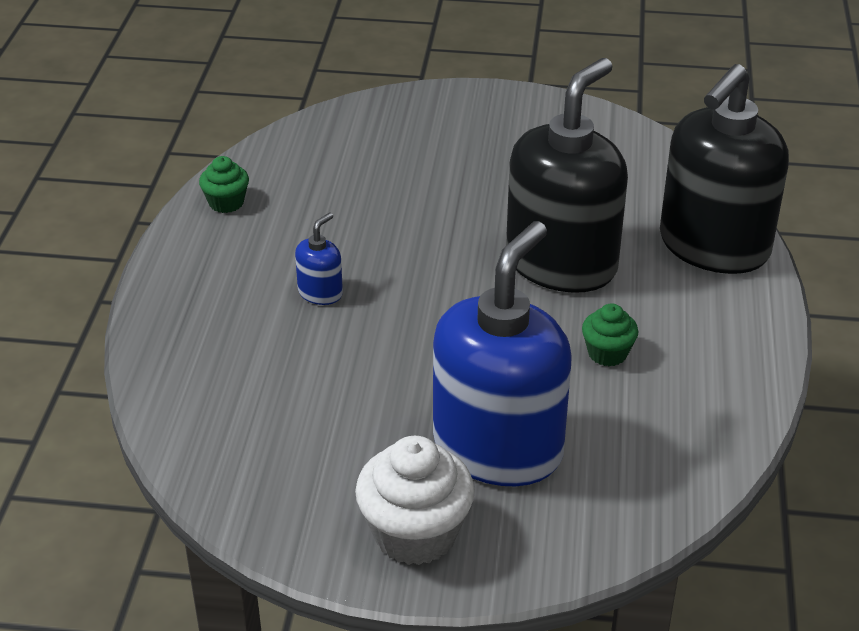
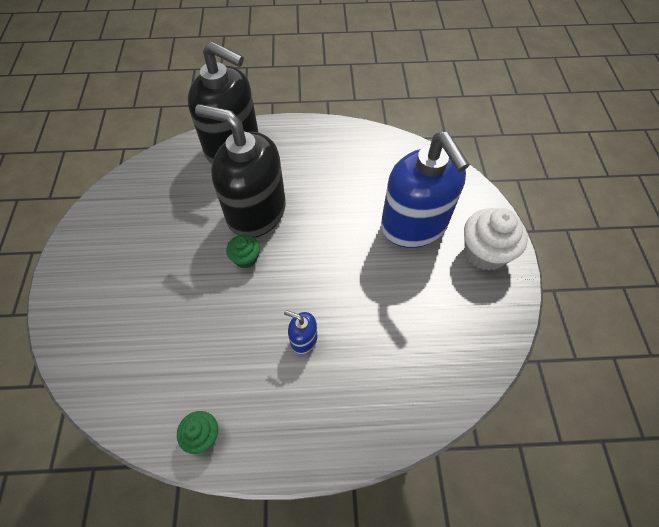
camera: 100 degrees left, 20 degrees up
(498, 448) = (414, 225): blue soap dispenser -> blue soap dispenser turned 135 degrees counterclockwise
(607, 353) = (330, 186): green cupcake -> green cupcake (246, 258)

